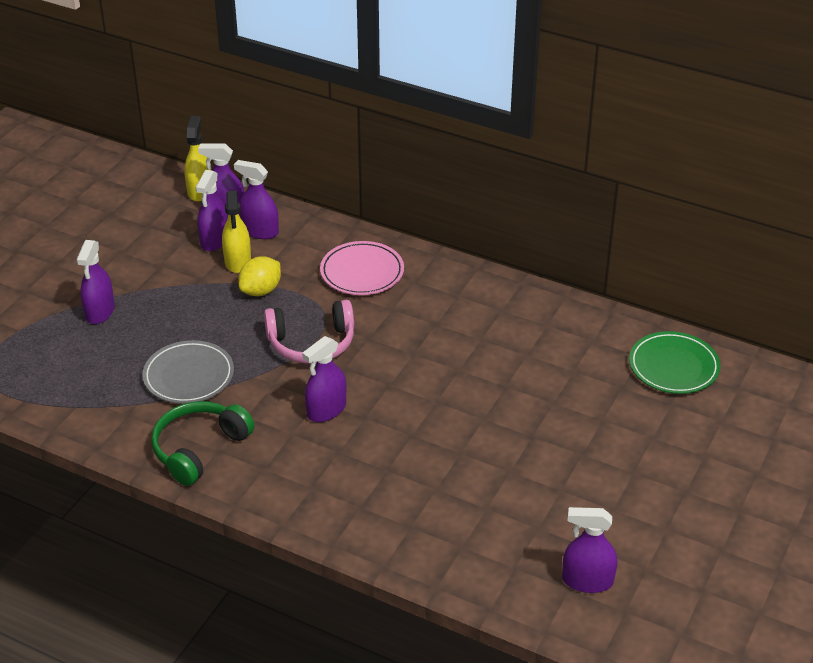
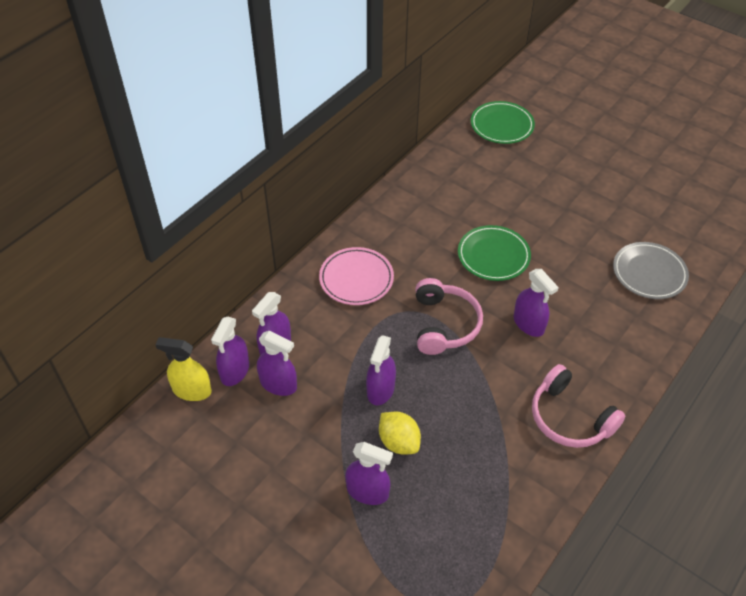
camera: 80 degrees left, 10 degrees up
(189, 376) = (475, 419): grey plate -> grey plate (649, 273)
(199, 449) = (569, 418): green headphones -> pink headphones
(238, 261) = (317, 368): yellow spray bottle -> none
(261, 290) = (365, 354): yellow lemon -> yellow lemon (399, 442)
(426, 374) = (493, 256): none -> green plate
(587, 581) = (702, 206): purple spray bottle -> purple spray bottle (380, 389)

